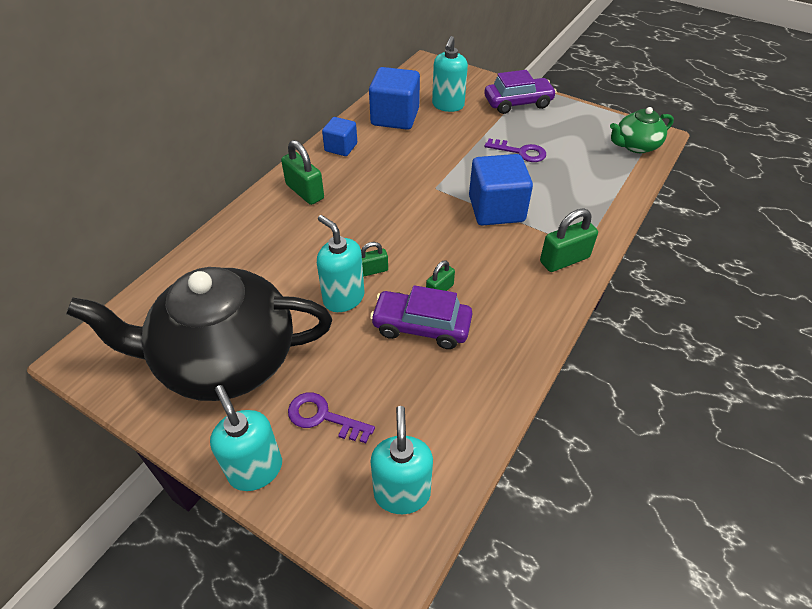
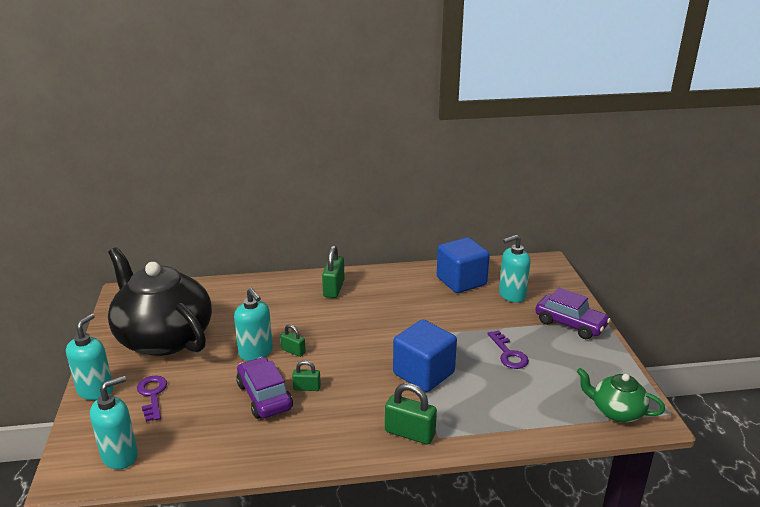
camera: 50 degrees right, 20 degrees down
(341, 147) = (396, 278): blue cube -> none
(343, 298) = (256, 352): turquoise soap dispenser -> turquoise soap dispenser turned 135 degrees clockwise

